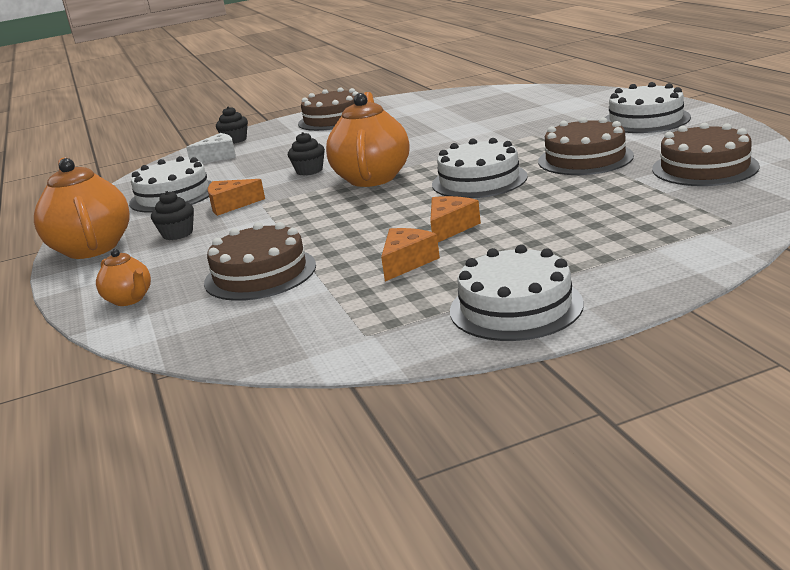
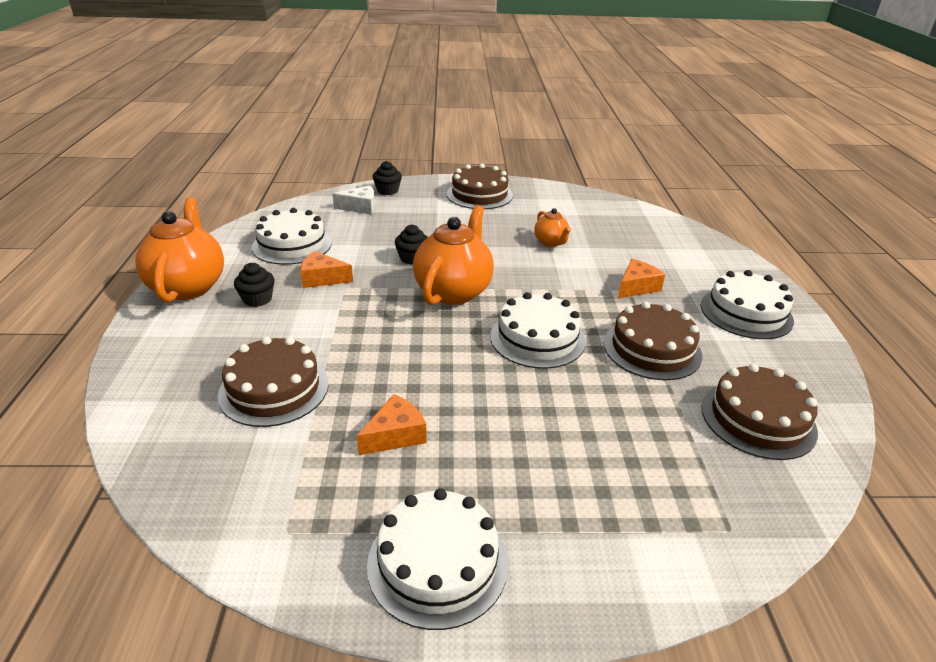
camera: 15 degrees right, 10 degrees up
(129, 299) = (159, 373): orange teapot -> orange teapot (551, 242)
(450, 228) = (466, 400): orange cheese -> orange cheese (636, 287)

